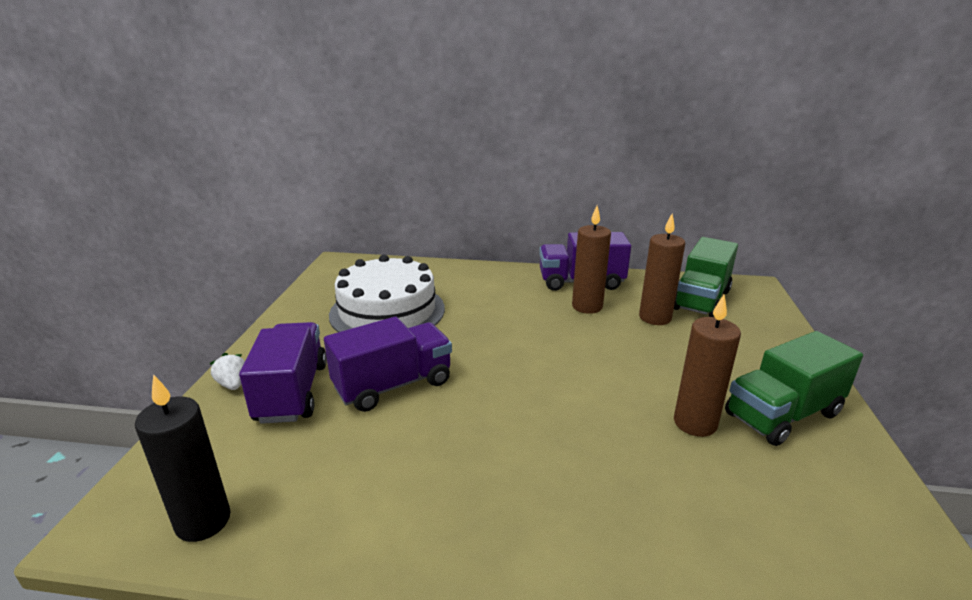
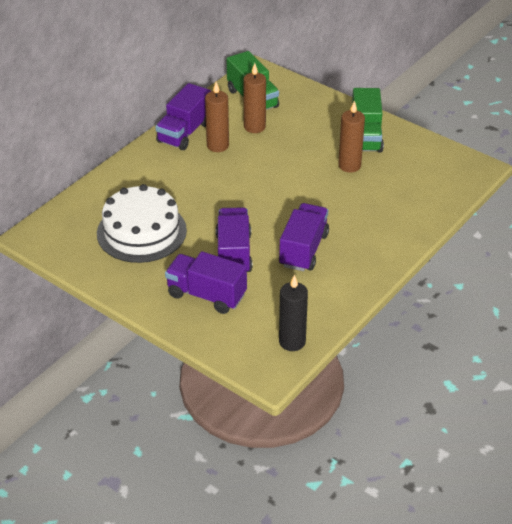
camera: 60 degrees left, 15 degrees up
(233, 384) = (176, 318): white strawberry -> none
(449, 448) = (303, 250): none -> purple truck

